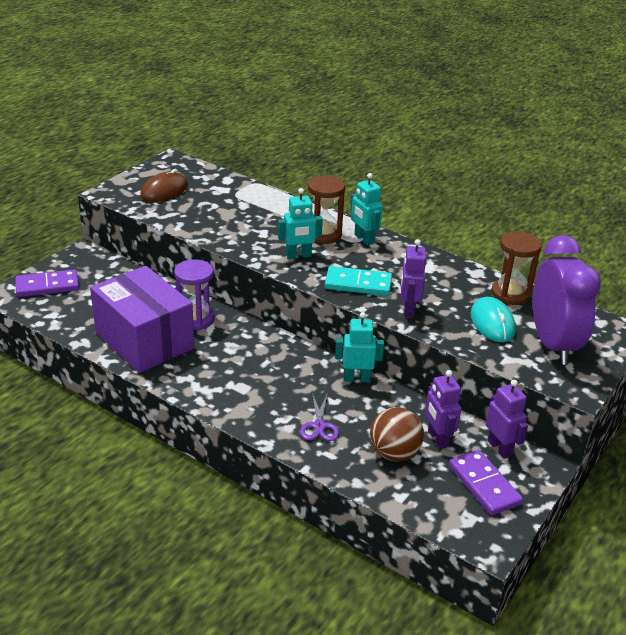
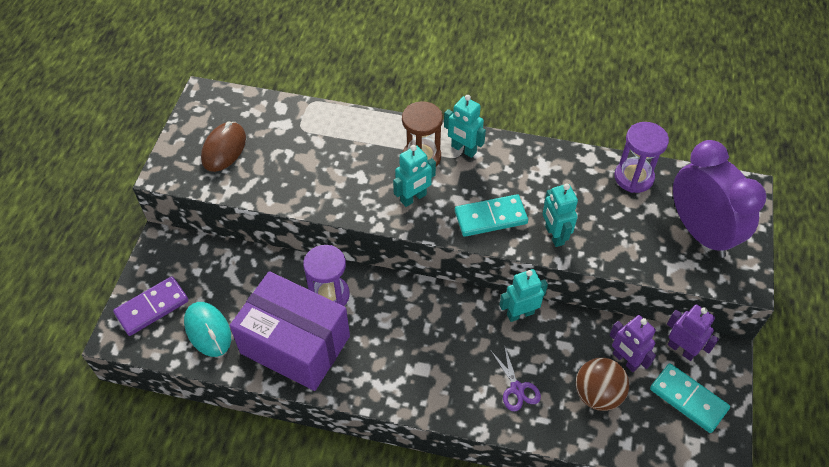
camera: 20 degrees left, 20 degrees up
(408, 309) = (554, 235): purple robot -> turquoise robot
(484, 485) = (688, 399): purple domino -> turquoise domino
(492, 323) = (636, 224): turquoise mouse -> turquoise mouse (208, 330)
(510, 294) = (633, 177): brown hourglass -> purple hourglass

